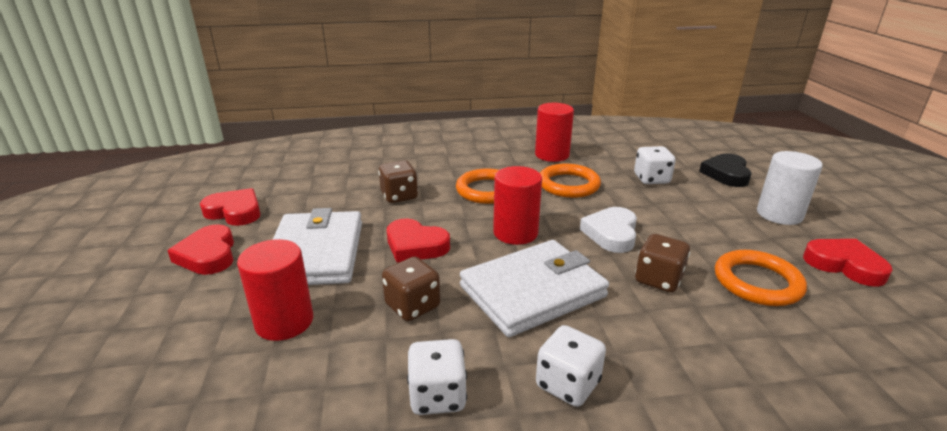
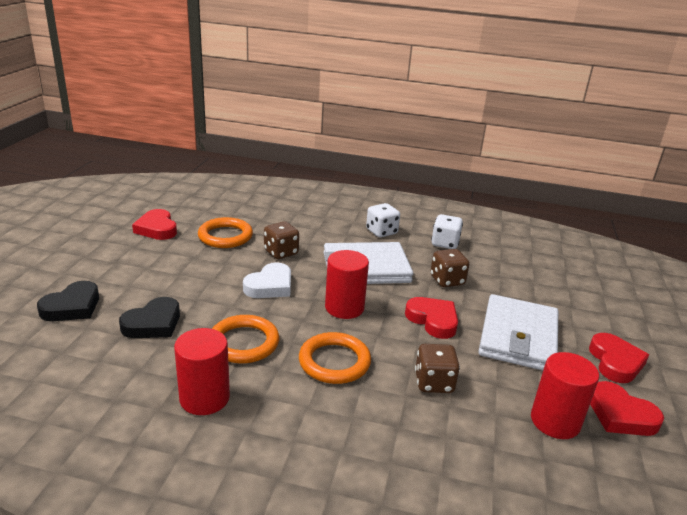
camera: 160 degrees left, 0 degrees up
(284, 321) = (530, 293): red cylinder -> red cylinder (555, 421)
(651, 179) = (153, 323): white dice -> black heart
(779, 214) = (120, 262): white cylinder -> none

